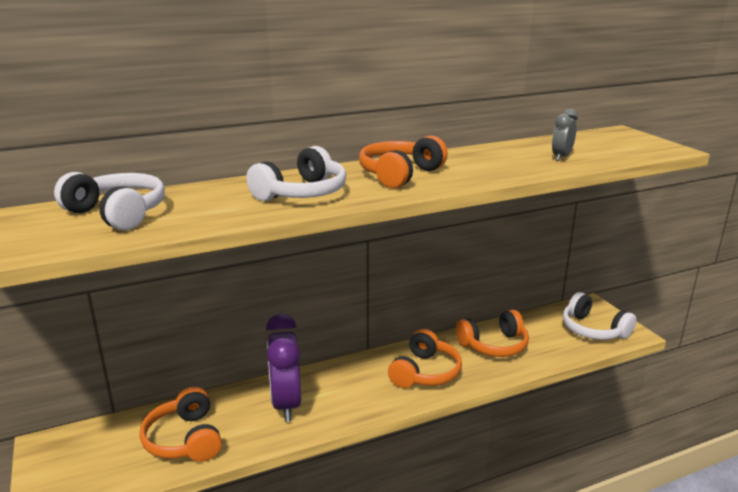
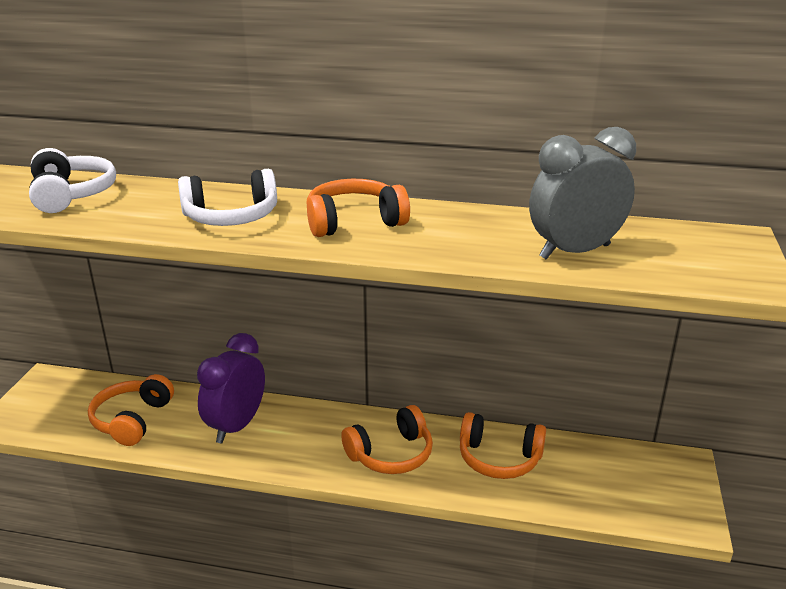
camera: 35 degrees right, 5 degrees up
(561, 157) = (575, 252): grey clock -> grey clock, size x1.98
(593, 330) = (645, 494): white headphones -> none

